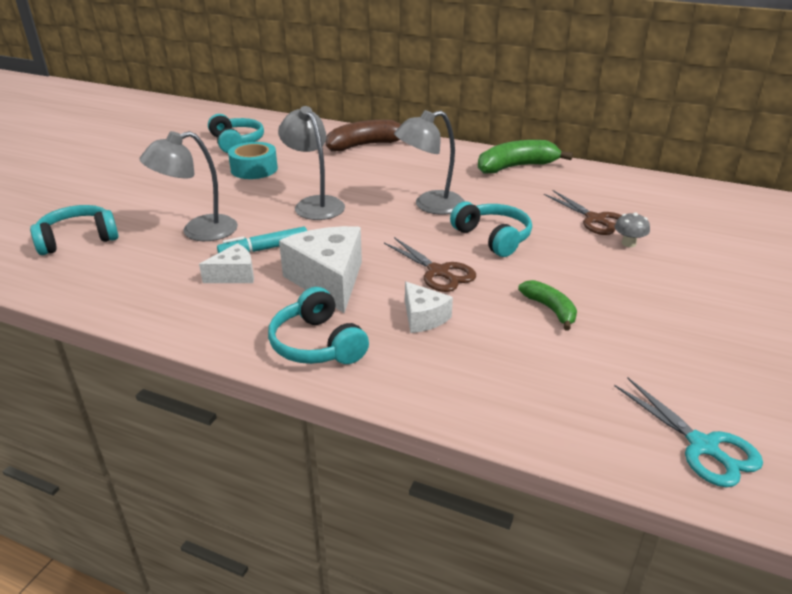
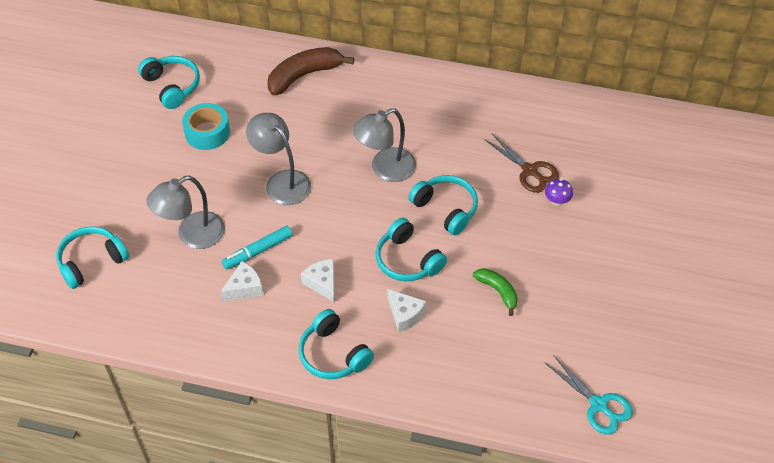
camera: 10 degrees left, 20 degrees up
(328, 280) = (322, 283): white cheese -> white cheese, size x0.55
(438, 272) = (407, 260): brown scissors -> turquoise headphones
(516, 167) = (455, 96): green banana -> none
(628, 243) = (557, 201): grey mushroom -> purple mushroom

